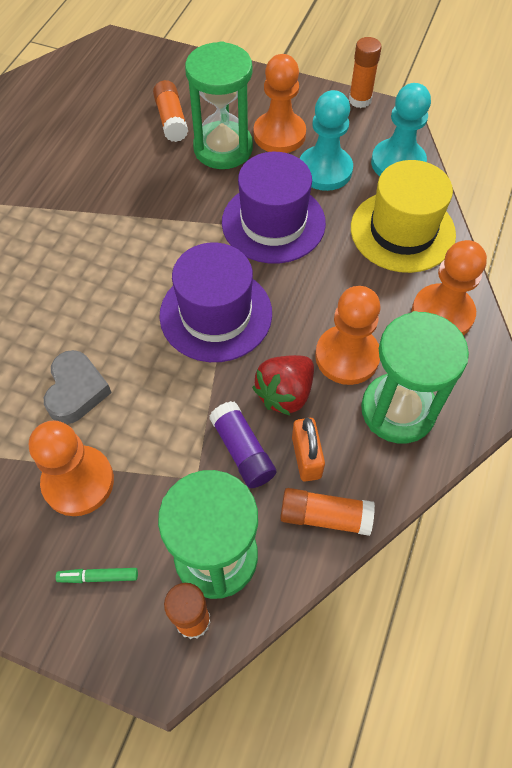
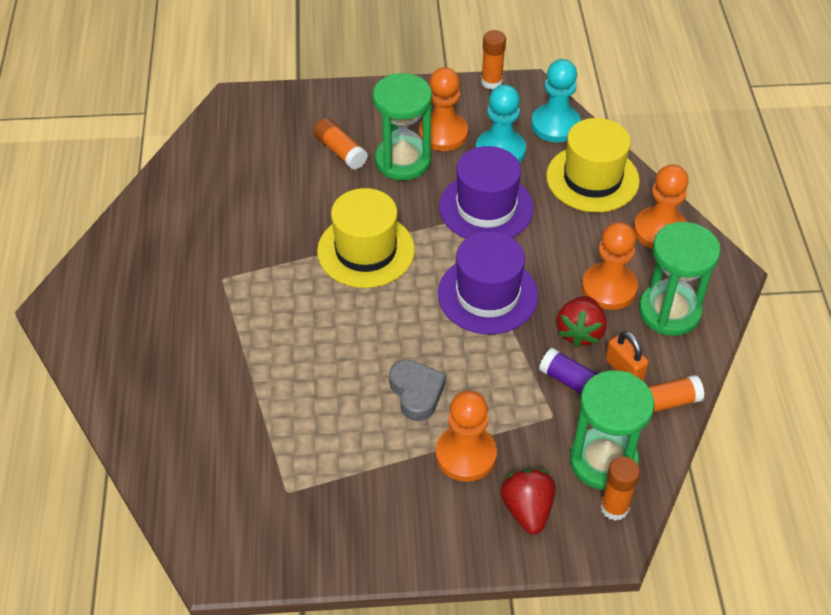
camera: 25 degrees left, 10 degrees down
(98, 577) = (527, 510): green marker -> red strawberry
(129, 224) = (366, 250): none -> yellow hat

